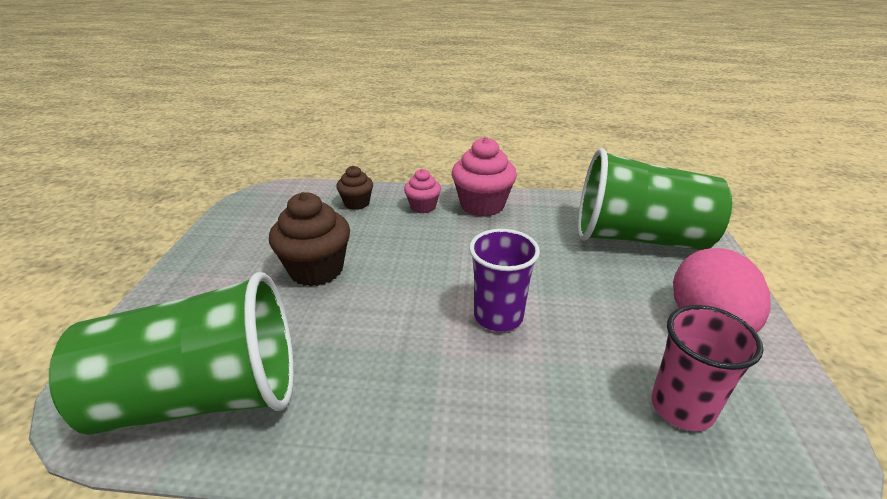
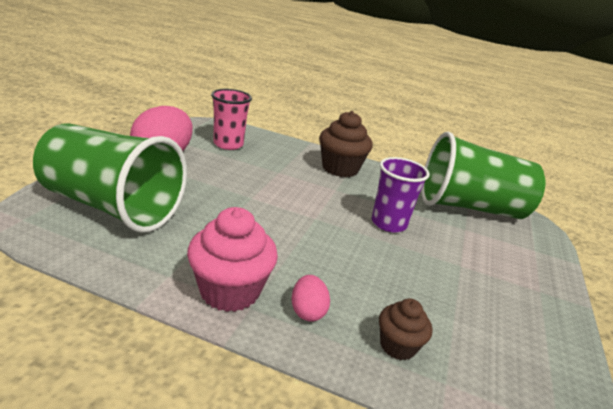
camera: 170 degrees left, 5 degrees down
(316, 270) = (428, 262): brown cupcake -> brown cupcake (340, 168)
(423, 207) = (307, 311): pink cupcake -> pink egg
(498, 316) = (290, 194): purple cup -> purple cup (388, 223)

